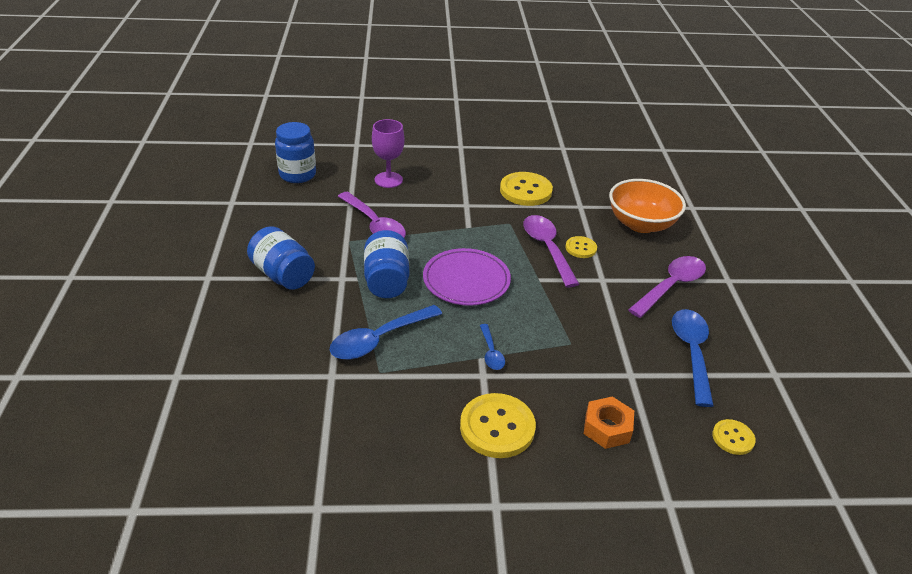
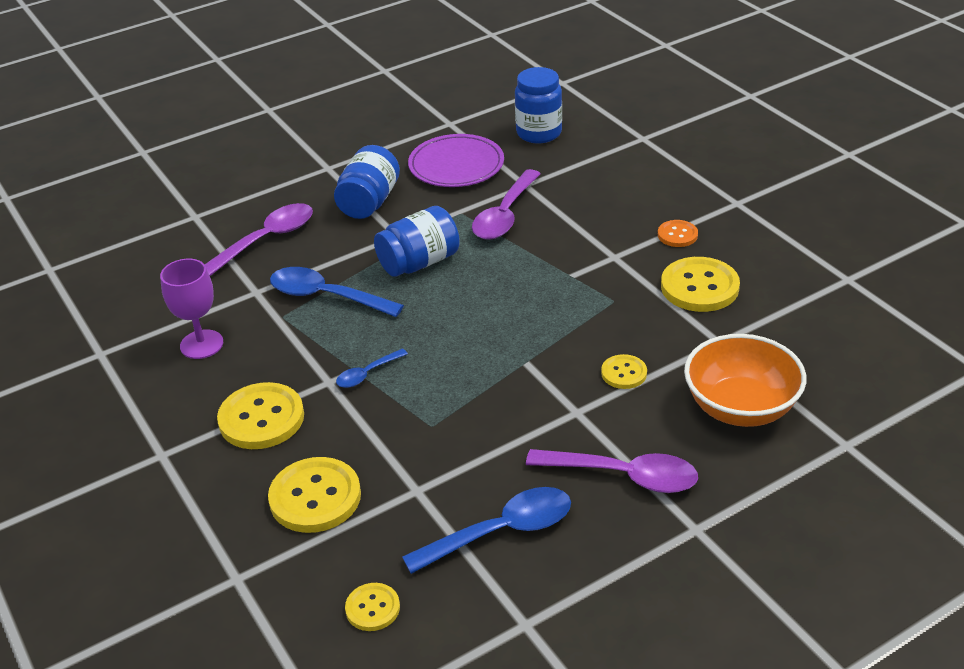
camera: 65 degrees right, 0 degrees up
(388, 180) = (599, 187): purple goblet -> purple goblet (201, 344)
(466, 280) = (471, 312): purple plate -> purple plate (456, 165)
(469, 176) = (677, 235): none -> orange button
(547, 248) = (593, 347): purple spoon -> purple spoon (267, 240)
(607, 428) = (315, 497): orange nut -> yellow button

